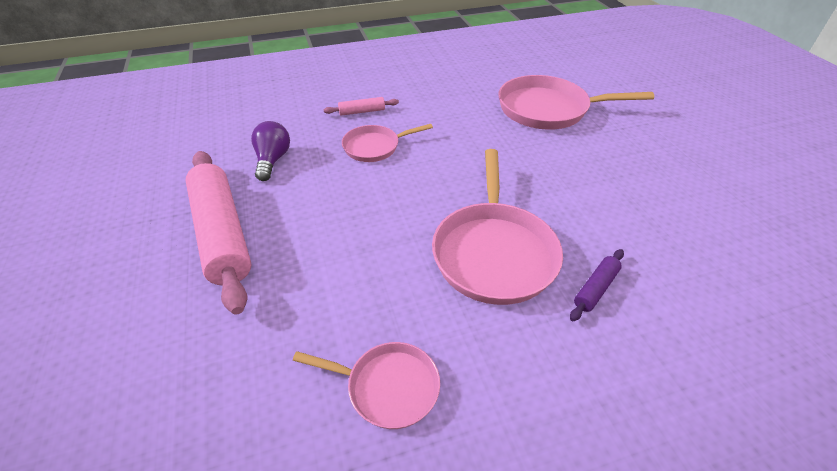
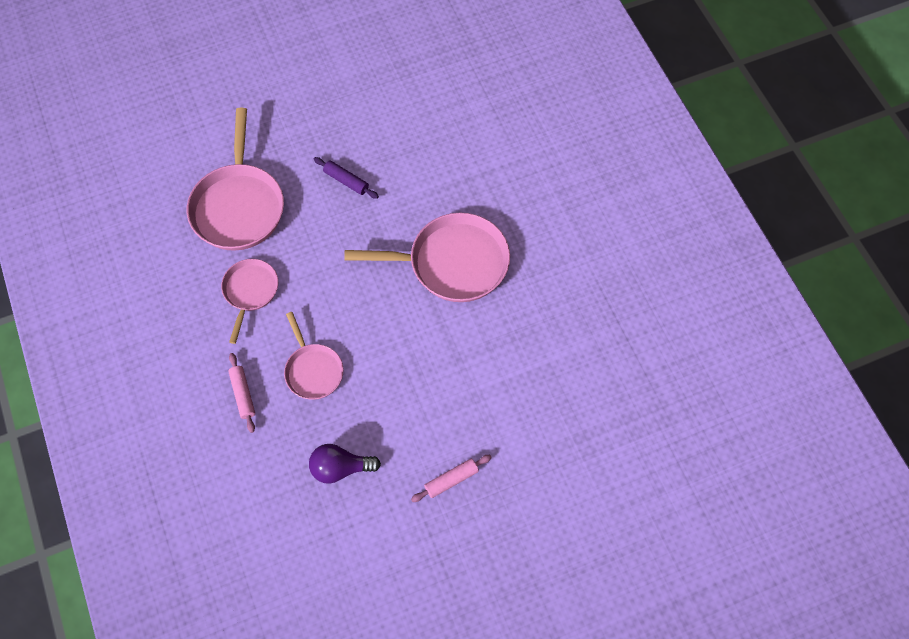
camera: 95 degrees left, 20 degrees up
(221, 234) = (451, 480): pink rolling pin -> pink rolling pin, size x0.43
(387, 387) = (575, 325): pink pan -> pink pan (250, 291)
(595, 288) = (481, 199): purple rolling pin -> purple rolling pin (346, 181)

